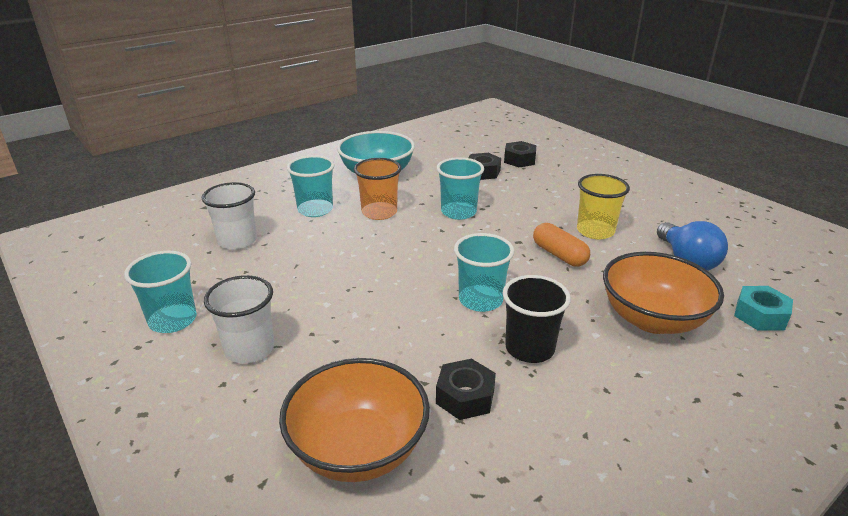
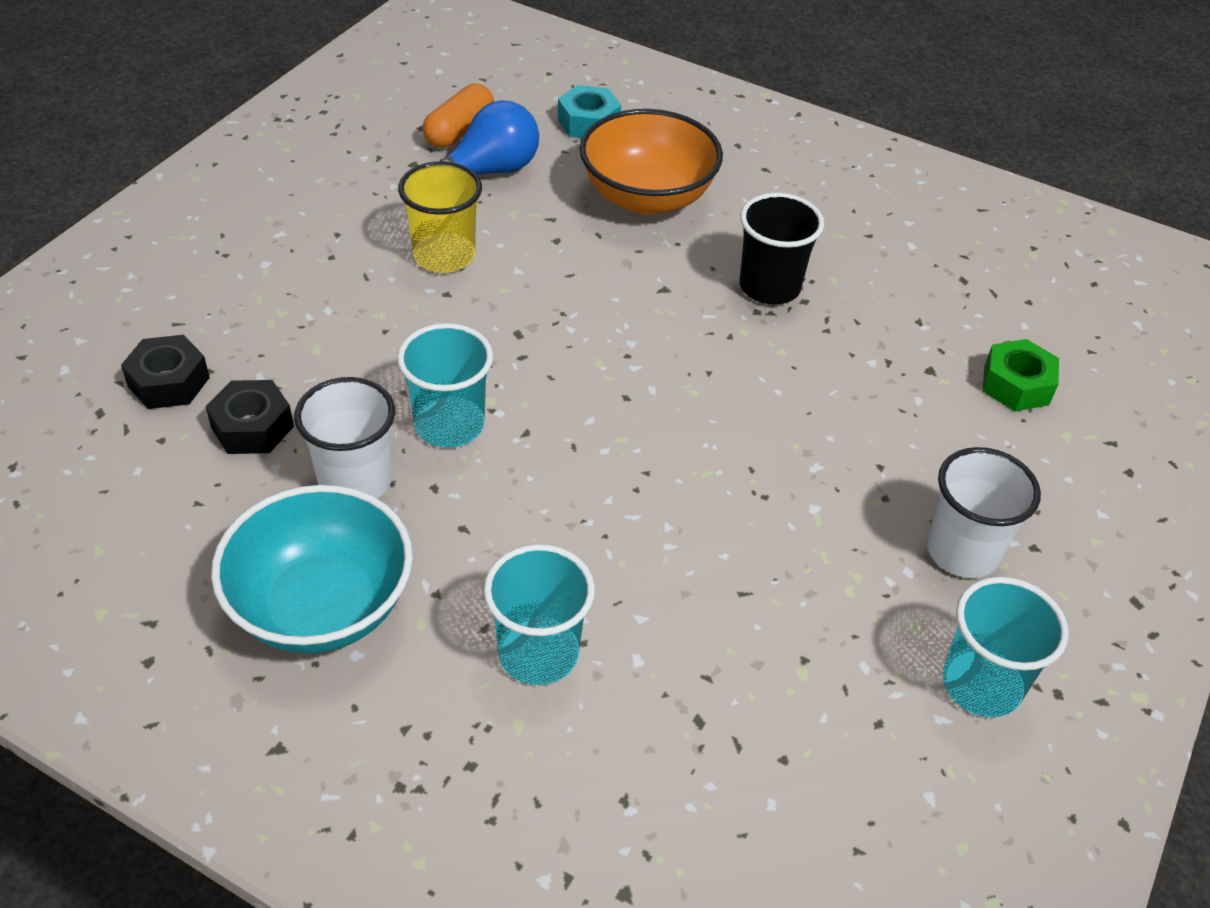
camera: 115 degrees left, 15 degrees up
(237, 241) = (724, 729): white cup -> white cup (355, 481)
(358, 449) = (1016, 385): orange bowl -> green nut
(379, 212) = (502, 540): orange cup -> none
(465, 396) = (885, 324): black nut -> none
(480, 300) = (700, 345): turquoise cup -> none
(559, 255) = (537, 285): orange capsule -> orange capsule (459, 130)

